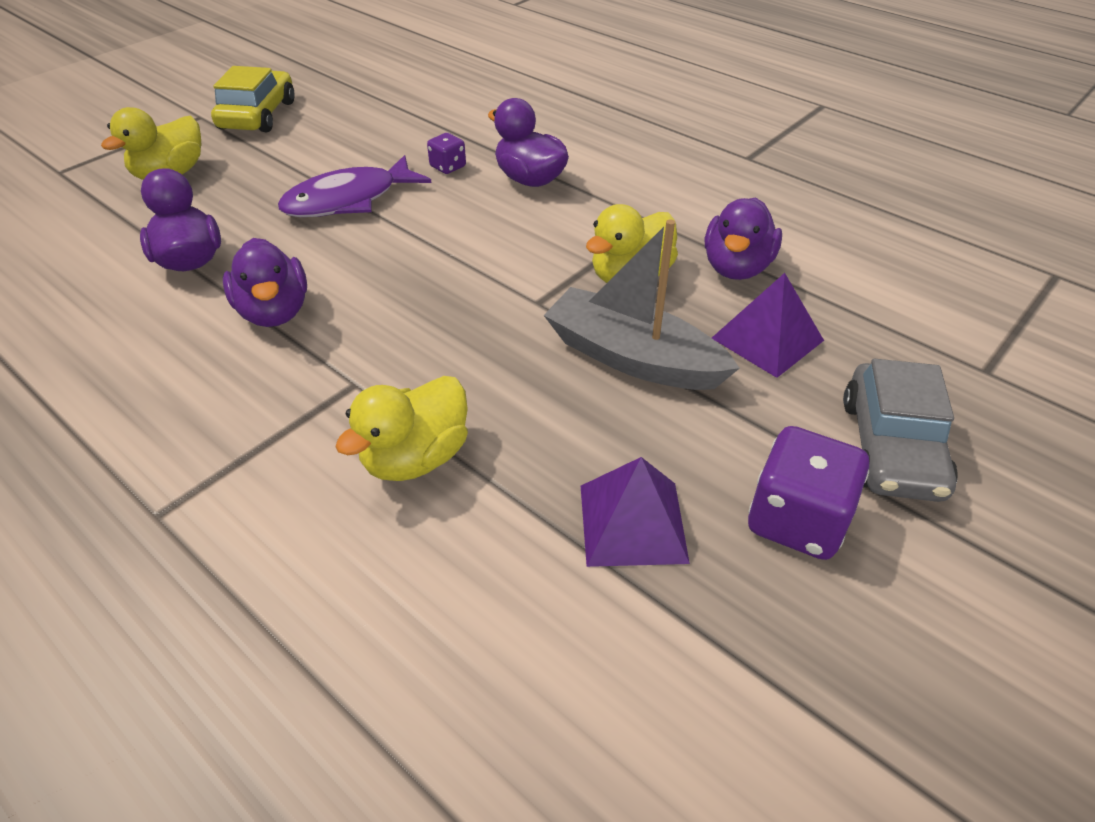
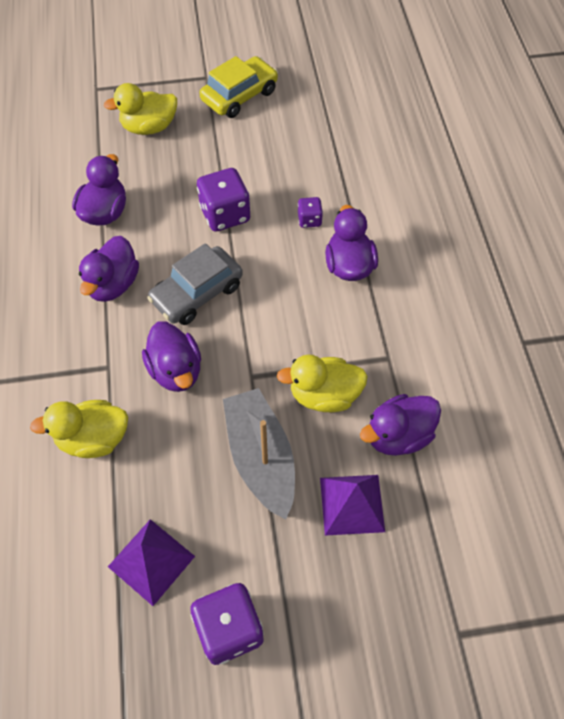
camera: 40 degrees right, 15 degrees up
(348, 200) = (225, 214): purple fish -> purple dice
(446, 342) = (176, 370): none -> purple duck
(891, 447) = (332, 632): grey car -> grey car (197, 293)

